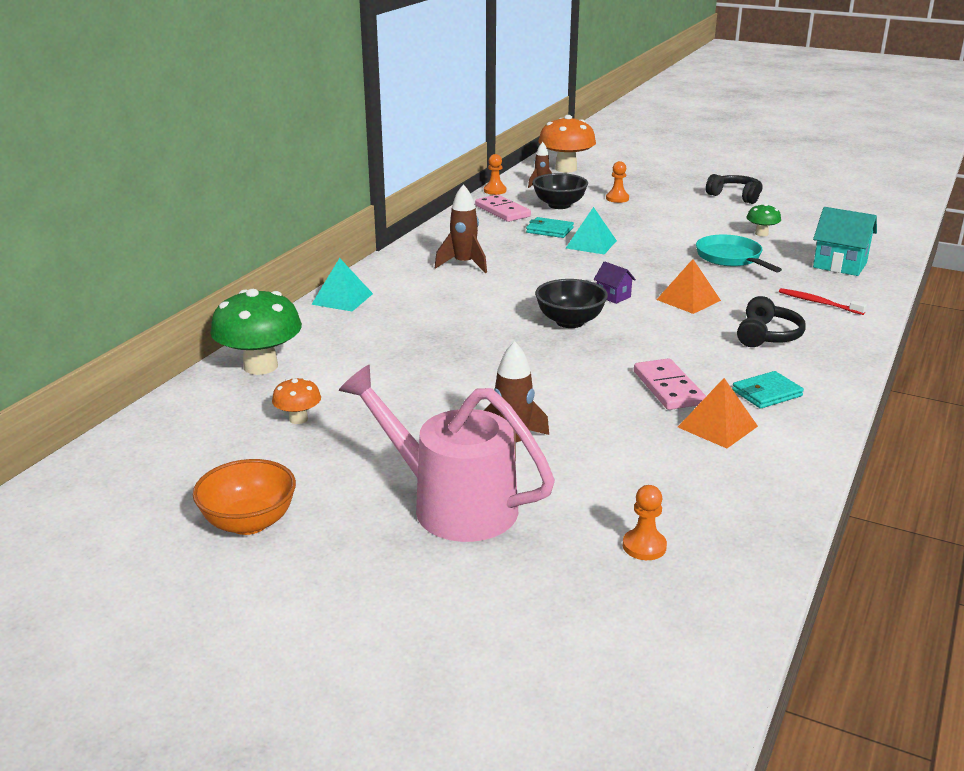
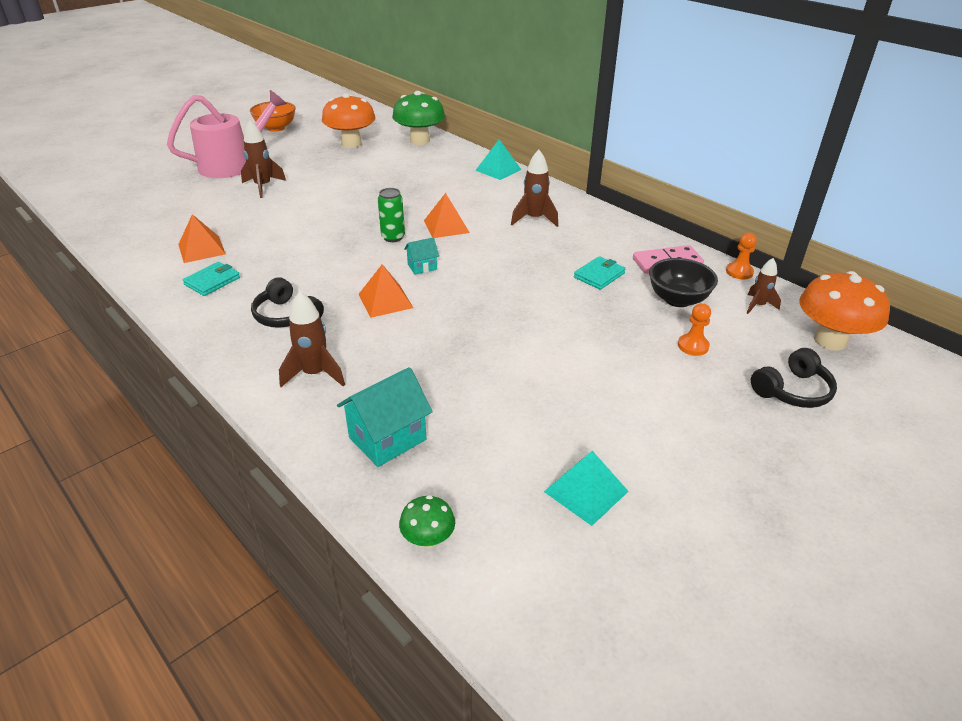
camera: 110 degrees right, 10 degrees up
(298, 419) = (351, 144): orange mushroom -> orange mushroom, size x2.00
(518, 301) = (446, 226): none -> orange pyramid
(570, 322) = (393, 237): black bowl -> green can
(591, 244) = (549, 288): turquoise pyramid -> turquoise pyramid (586, 491)
(613, 296) = (422, 267): purple house -> turquoise house
(644, 546) = (141, 198): orange pawn -> none
(668, 388) = (263, 247): pink domino -> none
(731, 258) = (461, 362): turquoise pan -> none
(735, 196) = (680, 457): black headphones -> black headphones (792, 390)
(761, 234) = (520, 417): green mushroom -> green mushroom (428, 539)
(766, 393) = (212, 281): turquoise wallet -> turquoise wallet turned 45 degrees clockwise
(819, 303) = (315, 374): red toothbrush -> brown rocket

